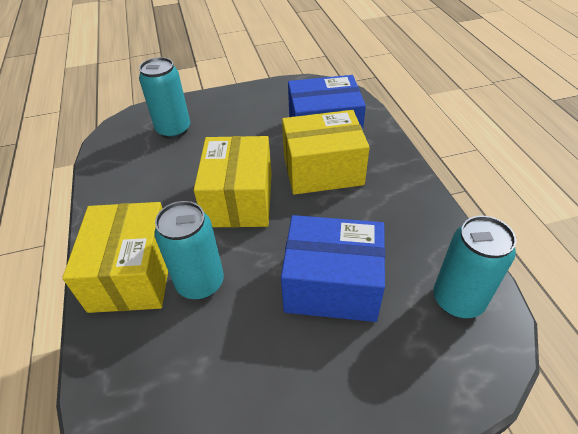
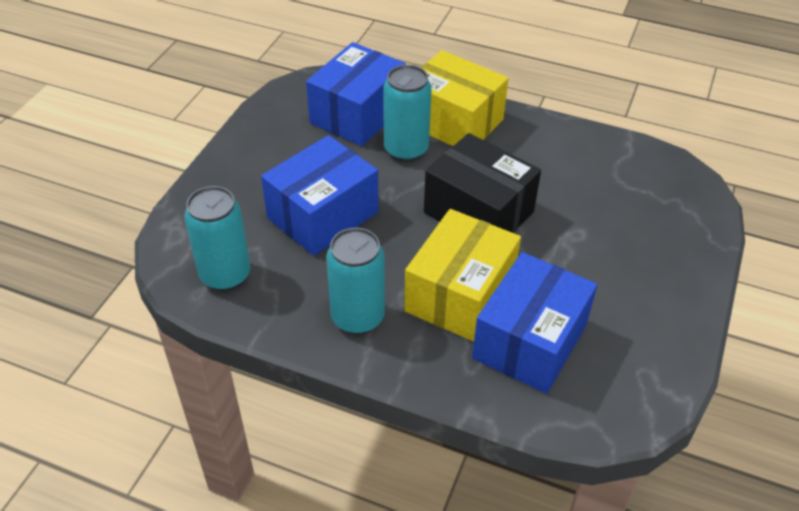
camera: 125 degrees right, 0 degrees up
(171, 359) = (358, 114): none -> blue box
(174, 130) = (647, 216): turquoise can -> turquoise can (357, 317)
(239, 199) = (478, 212): yellow box -> black box

